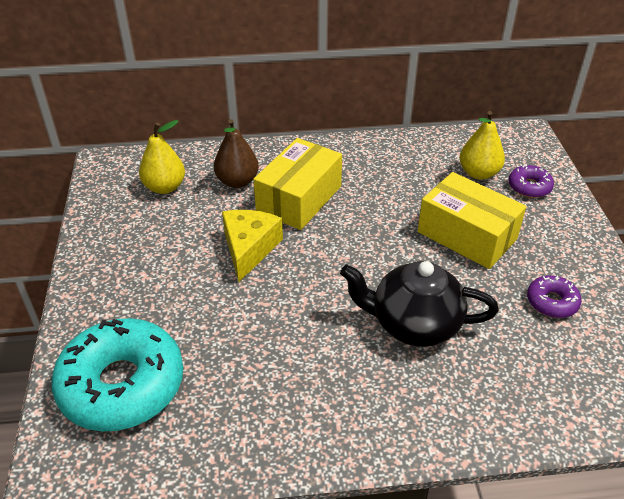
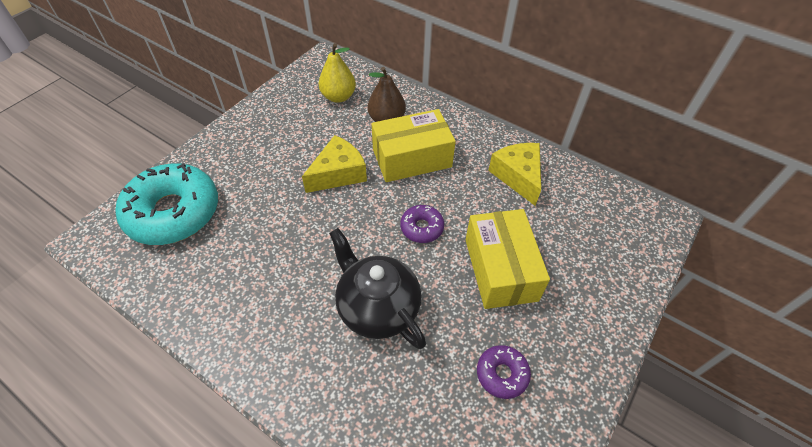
camera: 40 degrees right, 10 degrees up
(399, 164) = (518, 176): none -> yellow cheese
(478, 173) = (575, 225): yellow pear -> none
(529, 187) = (606, 265): purple donut -> purple donut (422, 228)

